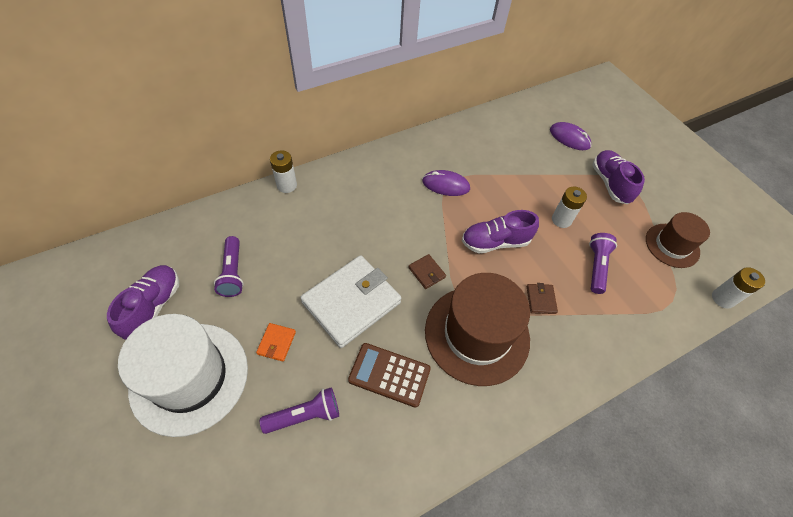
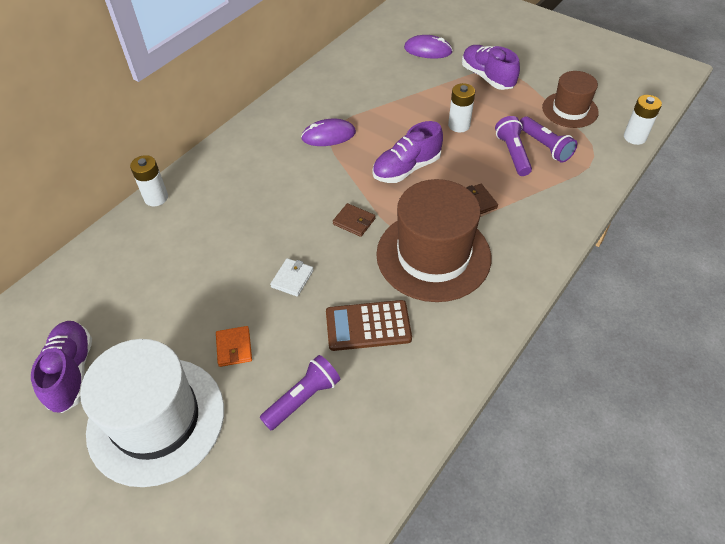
camera: 20 degrees left, 5 degrees down
(233, 272) = (145, 303): purple flashlight -> purple flashlight (545, 146)
(351, 302) = (292, 279): white wallet -> white wallet, size x0.41

